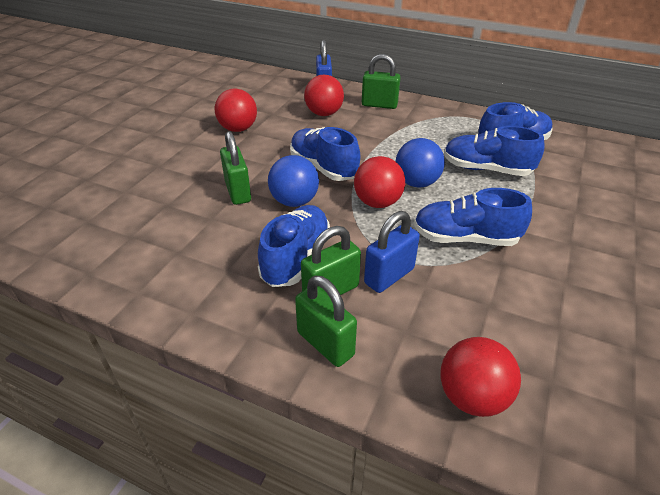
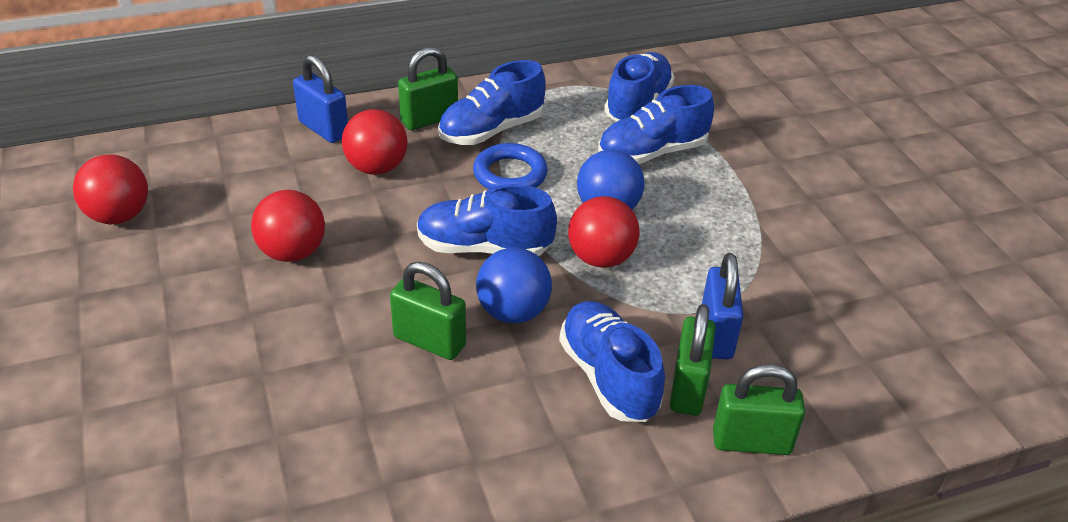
camera: 45 degrees left, 0 degrees up
(385, 143) = (510, 174): none -> blue ring
(465, 238) = (728, 249): blue shoe -> blue shoe (491, 130)
(472, 397) = (905, 399): red ball -> red ball (119, 216)

